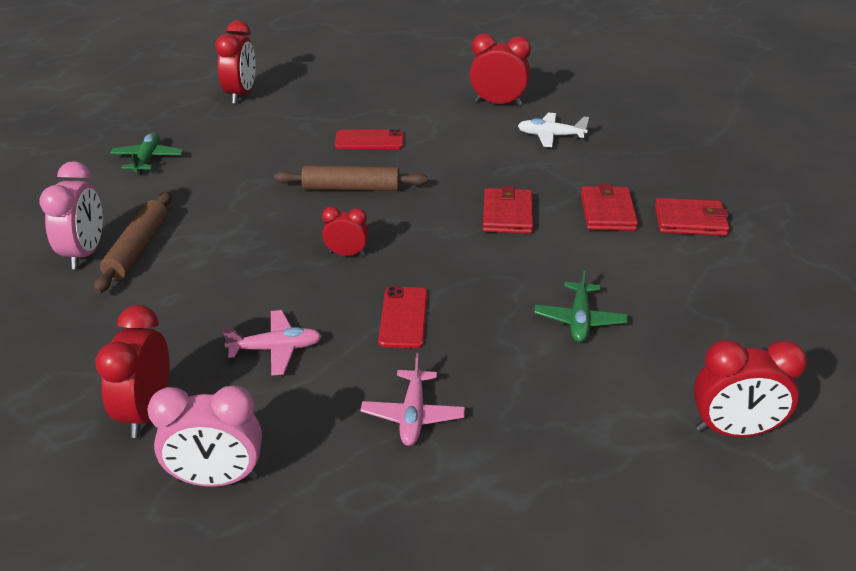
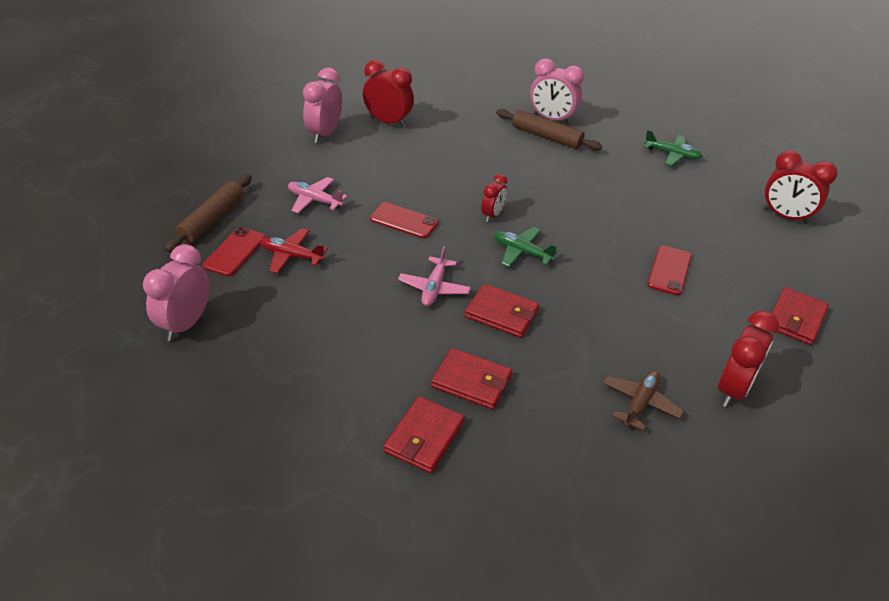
camera: 110 degrees right, 5 degrees up
(276, 349) = (409, 167): pink plane -> pink plane (434, 288)
(351, 188) = (586, 239): brown rolling pin -> brown rolling pin (212, 219)
(392, 85) = (795, 319): none -> red wallet
(543, 389) = (292, 256): none -> red plane
(550, 136) = (640, 403): white plane -> brown plane
(579, 320) = (342, 299): green plane -> green plane (522, 252)
(579, 449) = (235, 252): none -> red phone
(733, 430) = (186, 324): red clock -> pink clock

